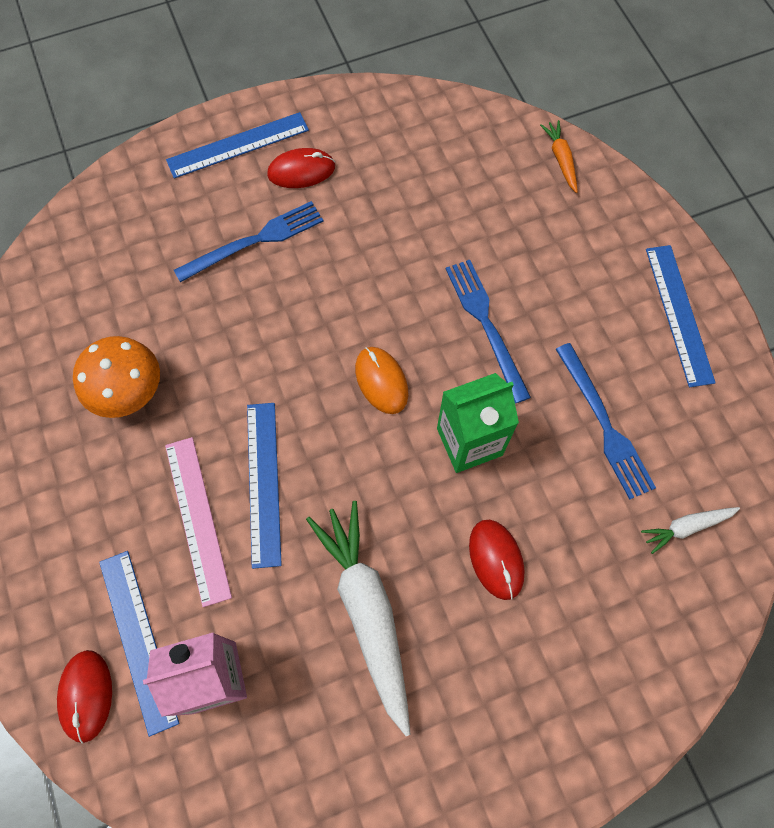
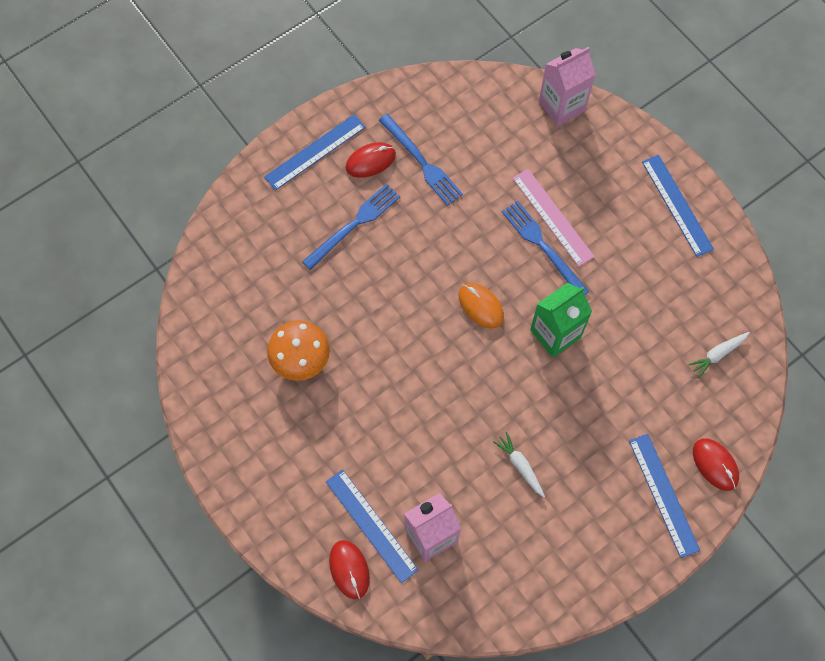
camera: 15 degrees left, 0 degrees up
(197, 519) = (383, 435): pink ruler -> pink ruler (552, 217)
(264, 482) = (421, 398): blue ruler -> blue ruler (663, 494)
(367, 611) = (520, 466): white carrot -> white carrot, size x0.47
(496, 559) = (596, 409): red mouse -> red mouse (715, 465)
(560, 159) = (562, 106): orange carrot -> pink carton
(604, 424) = (645, 298): blue fork -> blue fork (421, 162)

